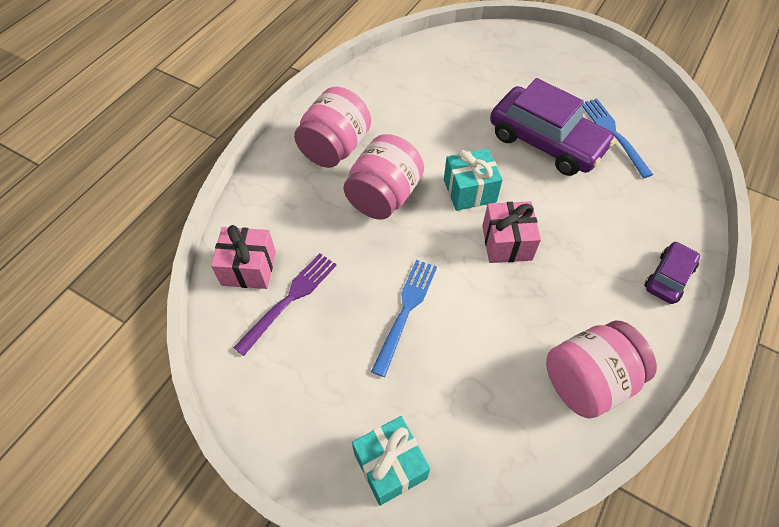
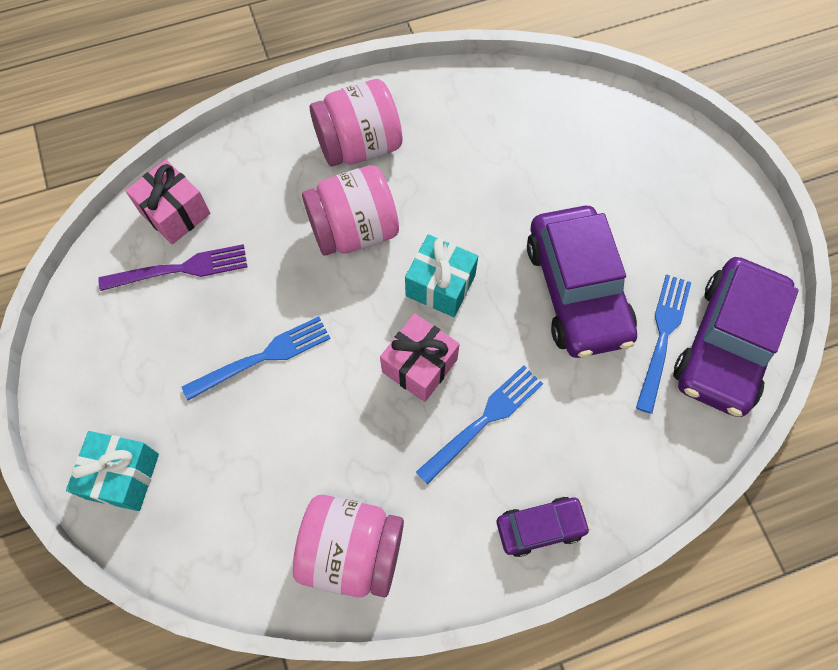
camera: 40 degrees right, 10 degrees up
(575, 245) = (483, 420): none -> blue fork
(646, 116) = (726, 344): none -> purple car

